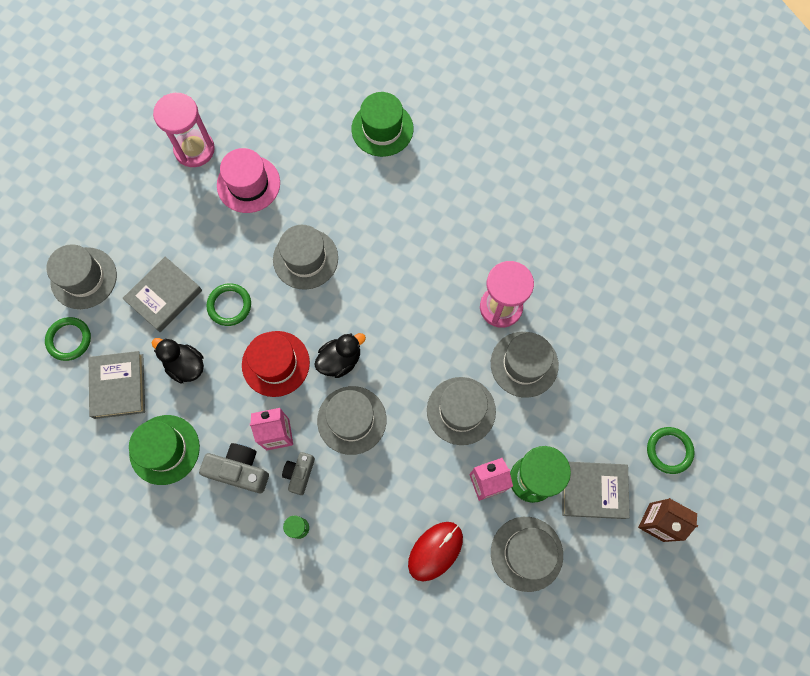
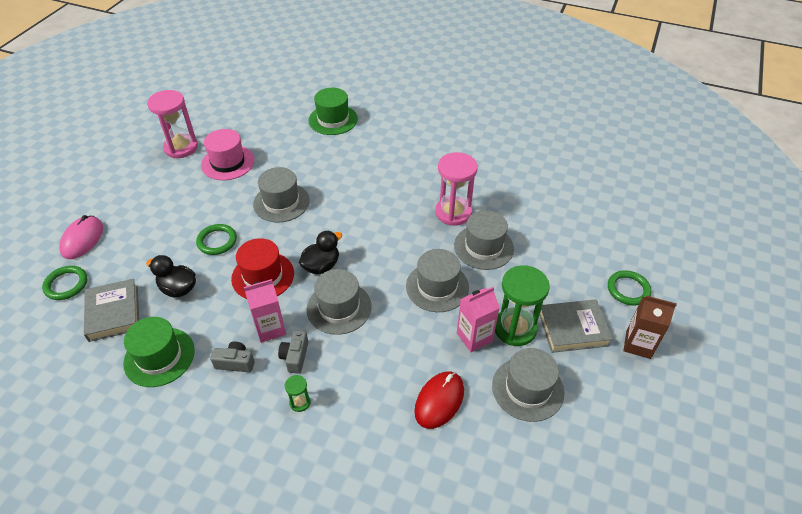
camera: 10 degrees left, 25 degrees down
(84, 278) = (82, 239): grey hat -> pink mouse
(164, 296) = (157, 242): grey book -> none
(239, 470) = (235, 363): grey camera -> grey camera, size x0.64

